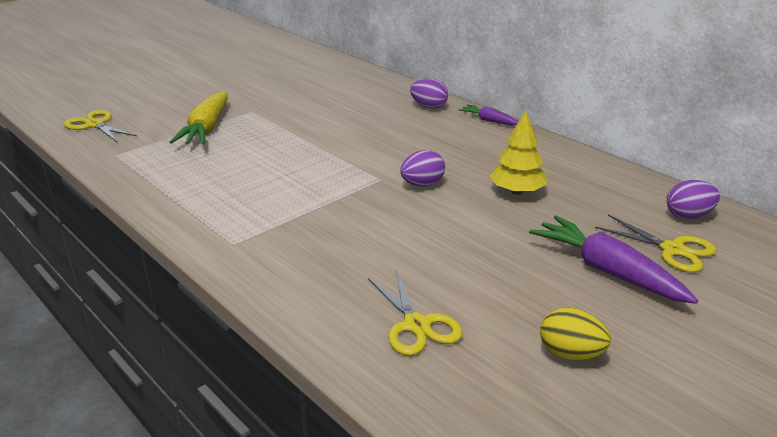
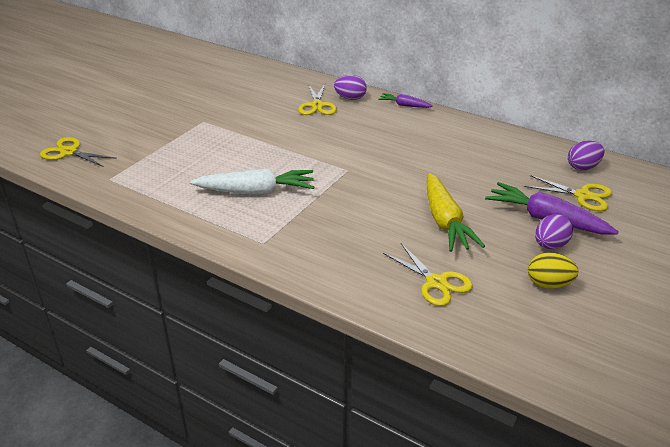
camera: 15 degrees left, 5 degrees up
(206, 128) = (174, 143): yellow carrot -> yellow carrot (445, 221)
(261, 188) = (256, 192): none -> white carrot
(386, 110) = (317, 106): none -> yellow scissors
(422, 184) = (381, 169): purple egg -> purple egg (550, 245)
(517, 191) = (455, 165): yellow tree -> none

